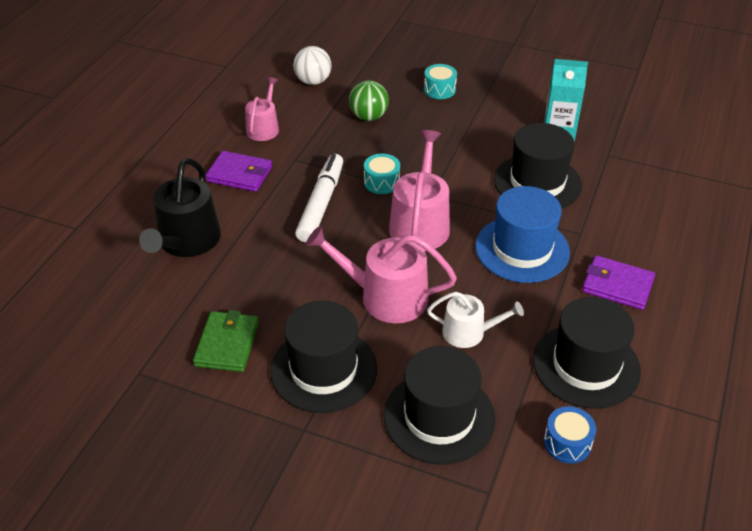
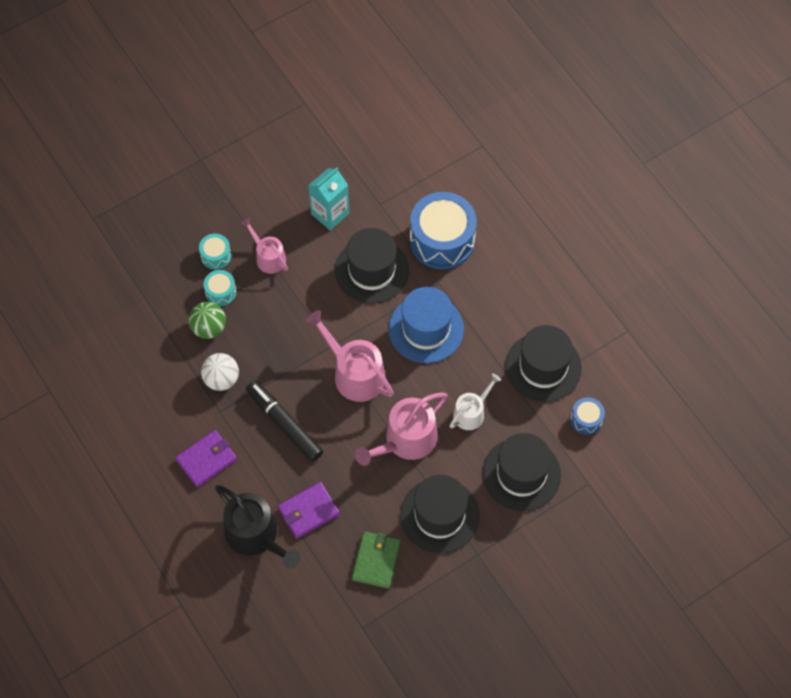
camera: 55 degrees left, 20 degrees up
(227, 344) = (376, 561): green wallet -> green wallet turned 60 degrees clockwise
(264, 128) = (162, 410): pink watering can -> pink watering can (268, 257)
(313, 81) = (128, 338): white ball -> white ball (221, 379)
(321, 204) = (284, 424): white marker -> black marker
(381, 182) = (292, 369): turquoise drum -> turquoise drum (221, 292)
(617, 285) = (497, 299): purple wallet -> purple wallet (308, 511)
(626, 212) = (442, 240): none -> blue drum

